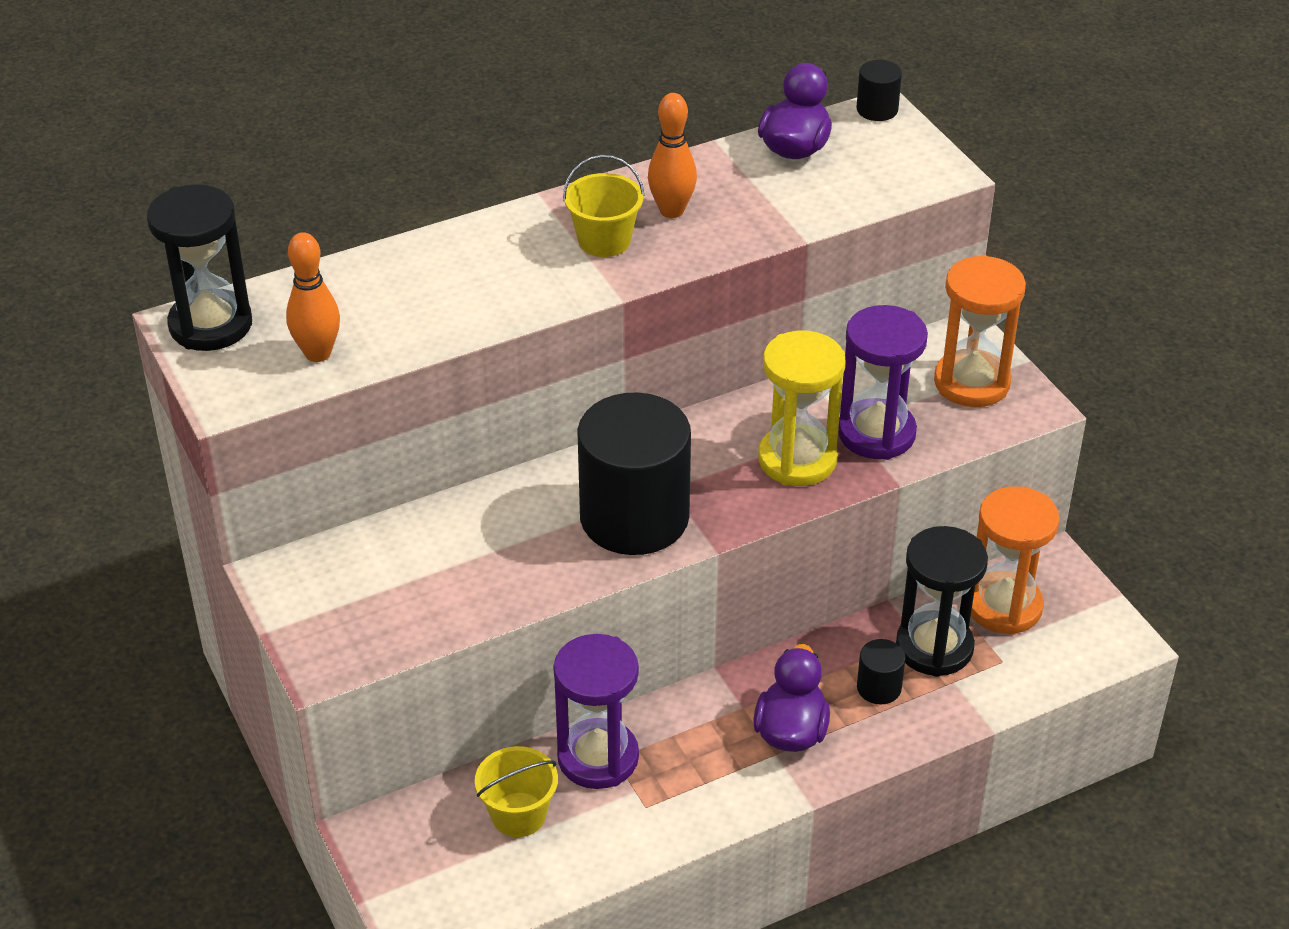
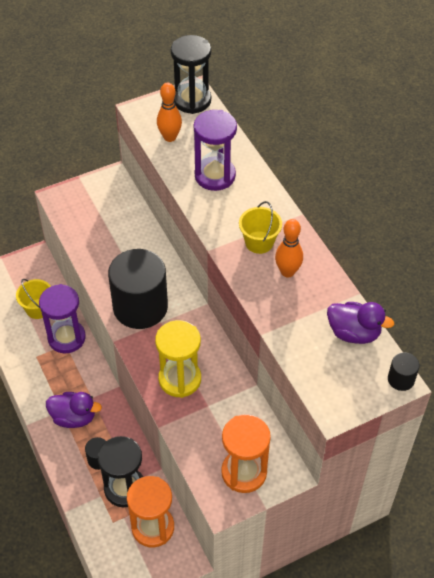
camera: 90 degrees right, 10 degrees up
(876, 433) = (200, 419): purple hourglass -> purple hourglass (215, 176)

